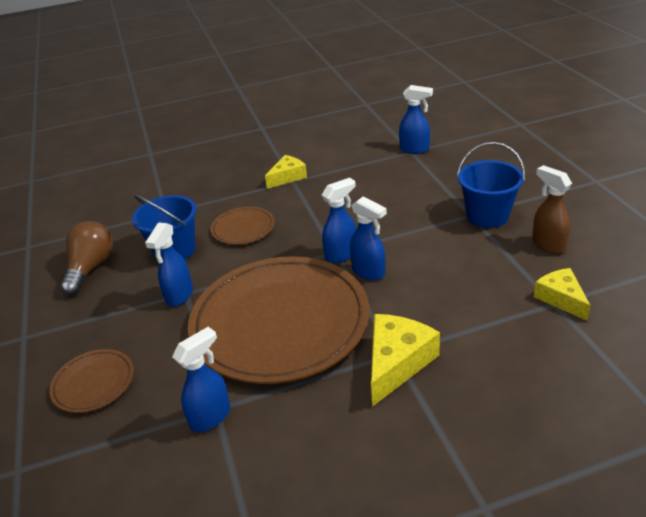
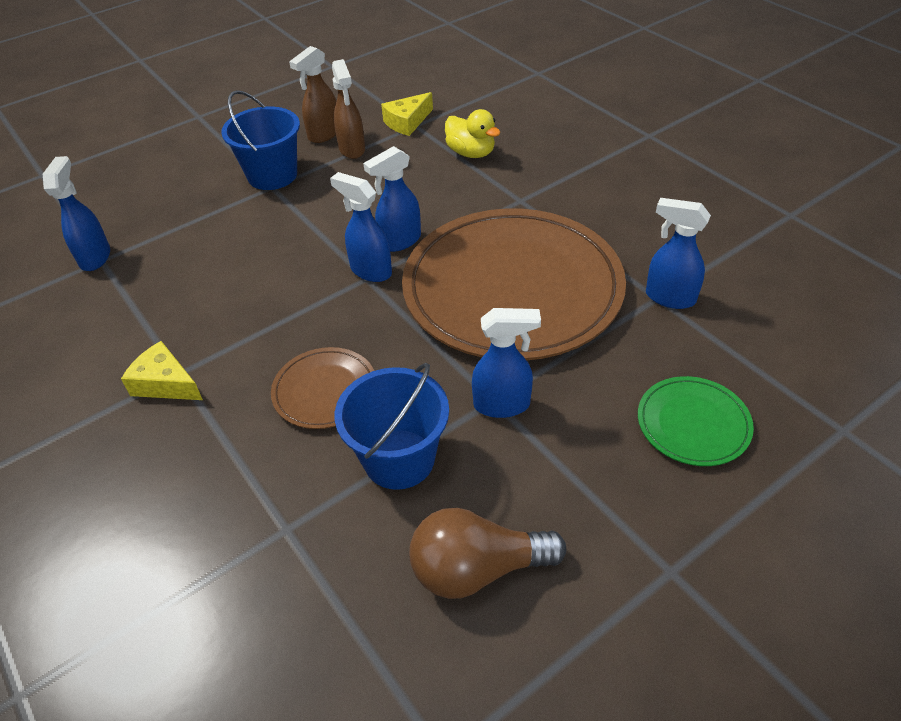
camera: 110 degrees left, 10 degrees up
(93, 383) = (693, 424): brown plate -> green plate
(368, 272) = (399, 241): blue spray bottle -> blue spray bottle turned 150 degrees counterclockwise
(397, 363) = (532, 196): yellow cheese -> none
(488, 334) = (471, 153): none -> yellow duck
(516, 259) = (352, 149): none -> brown spray bottle

